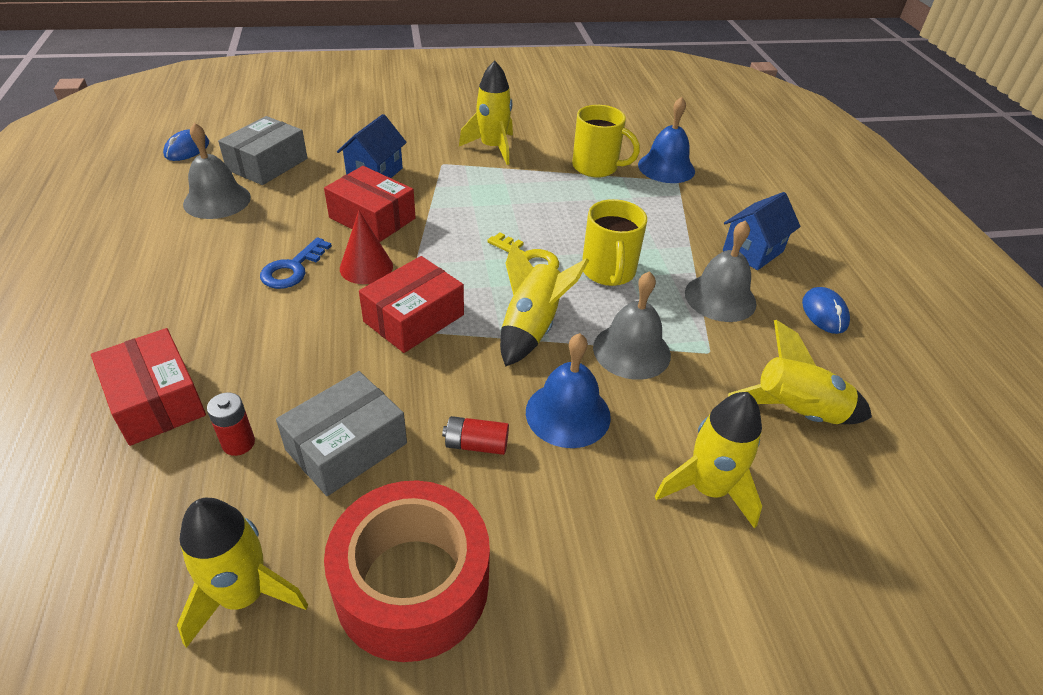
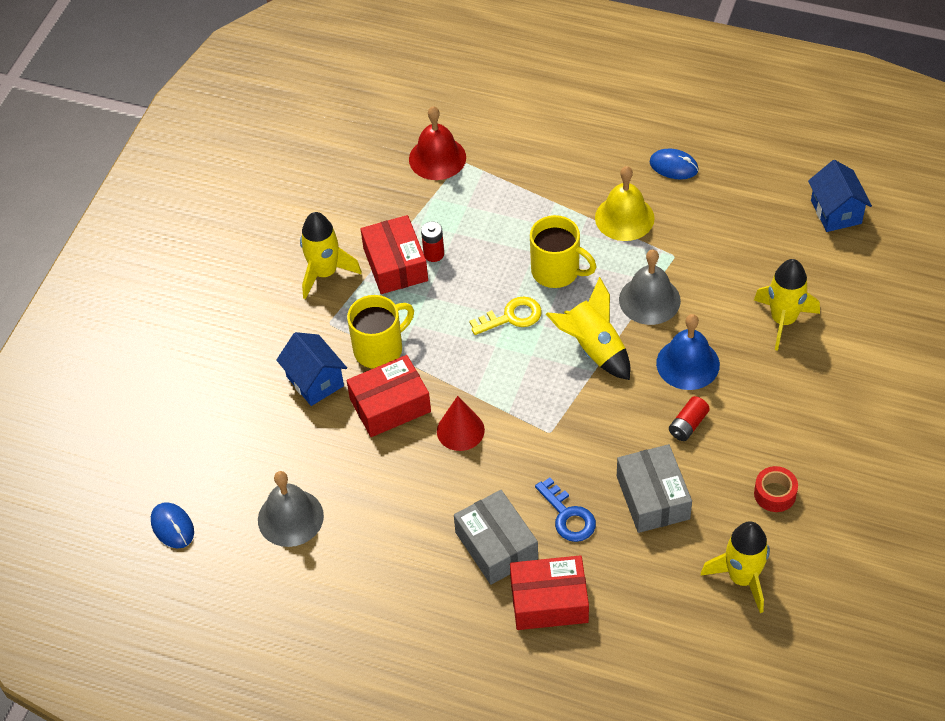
camera: 55 degrees left, 10 degrees up
(238, 443) = (618, 558): red battery -> red battery (434, 254)
(267, 164) = (246, 464): grey box -> grey box (496, 545)
(292, 269) = (434, 482): blue key -> blue key (568, 516)
(412, 584) = (775, 494): red tape -> red tape, size x0.44
(414, 318) = (543, 418): red box -> red box (395, 264)
(596, 167) = (406, 208): yellow mug -> yellow mug (380, 349)
(666, 167) = (437, 158): blue bell -> red bell
(720, 298) = (624, 218): grey bell -> yellow bell
(753, 251) = (584, 166): blue house -> blue house (836, 212)
(796, 413) = (751, 240): yellow rocket -> none

